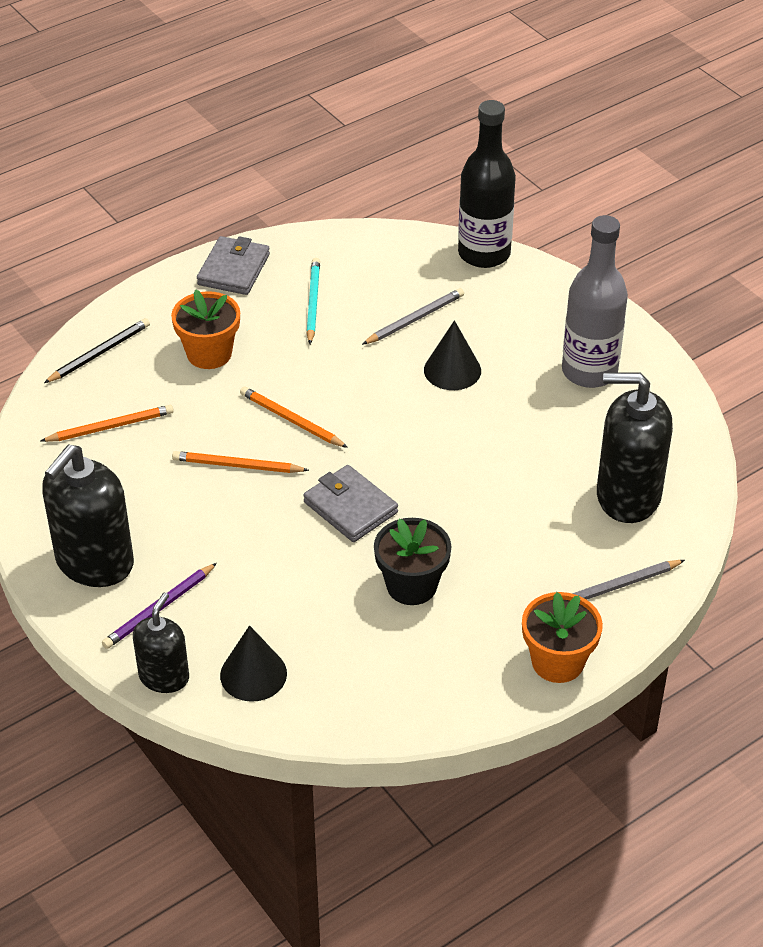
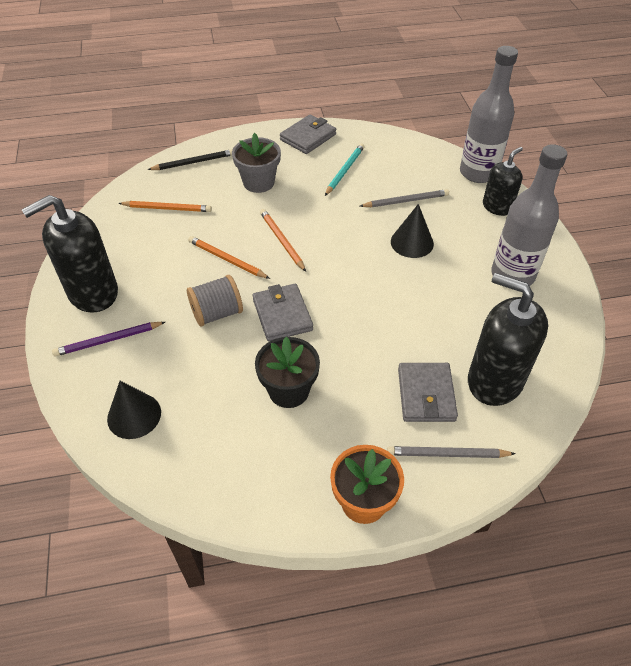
camera: 25 degrees right, 5 degrees up
(164, 677) = (75, 392): black soap dispenser -> black soap dispenser (497, 207)
(209, 353) = (258, 182): orange flower pot -> grey flower pot
(270, 532) = (217, 313): none -> grey spool
(484, 253) = (478, 173): black bottle -> grey bottle
(563, 536) = (426, 394): none -> grey wallet

